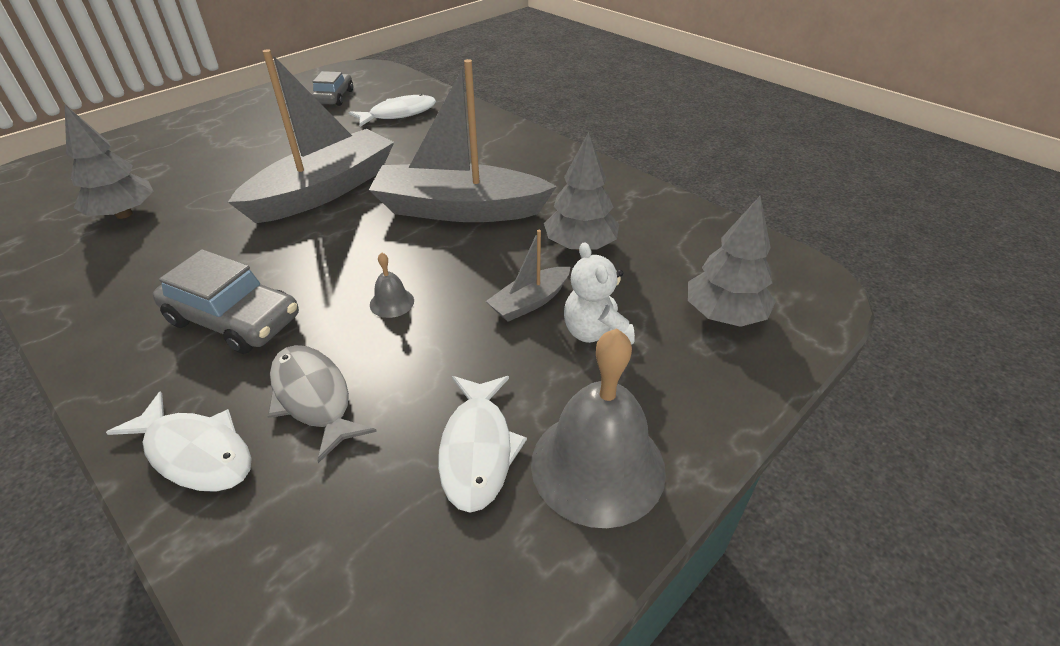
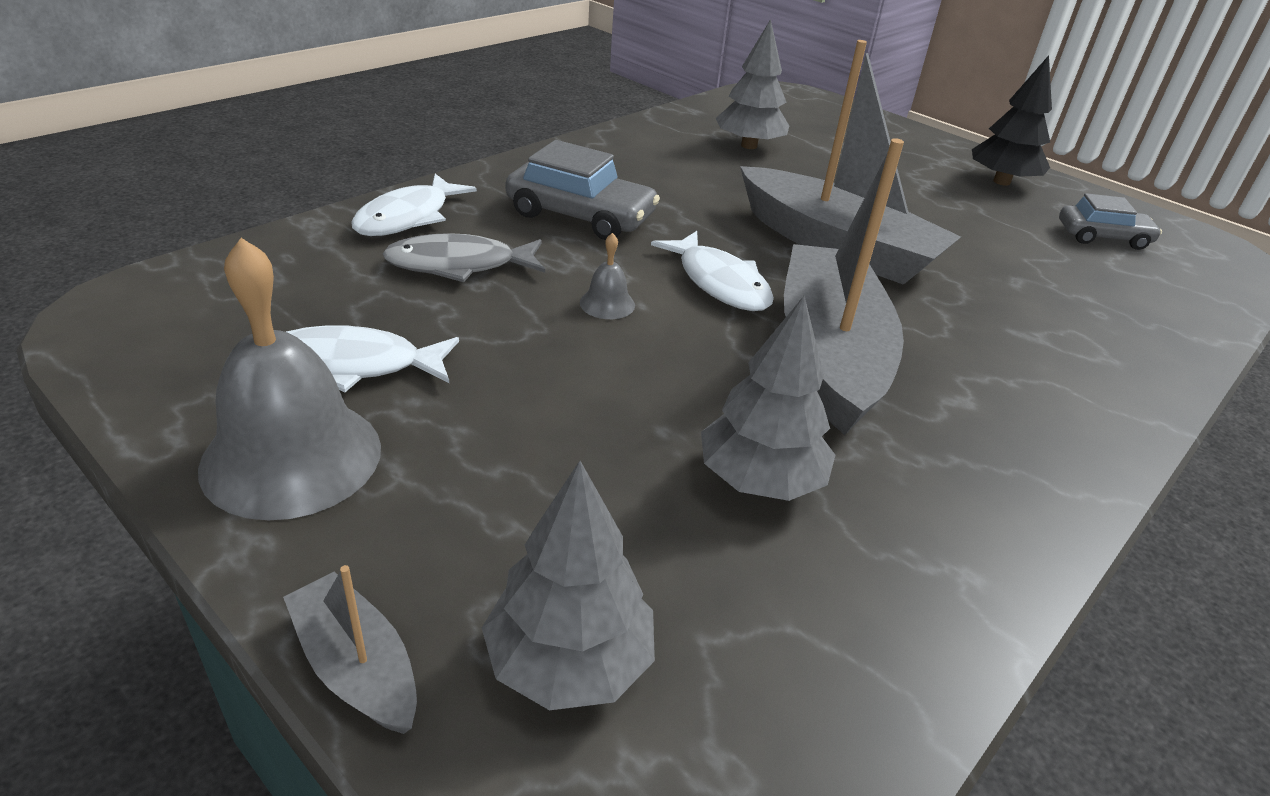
camera: 85 degrees right, 5 degrees down
(234, 319) = (580, 215): grey car -> grey car turned 90 degrees counterclockwise
(246, 113) = (1001, 181): none -> black tree
(313, 398) = (459, 265): grey fish -> grey fish turned 150 degrees counterclockwise
(399, 114) = (1094, 294): white fish -> white fish (719, 283)
(530, 302) = (608, 415): grey boat -> grey boat (356, 666)
(595, 333) = (534, 477): white teddy bear -> none

